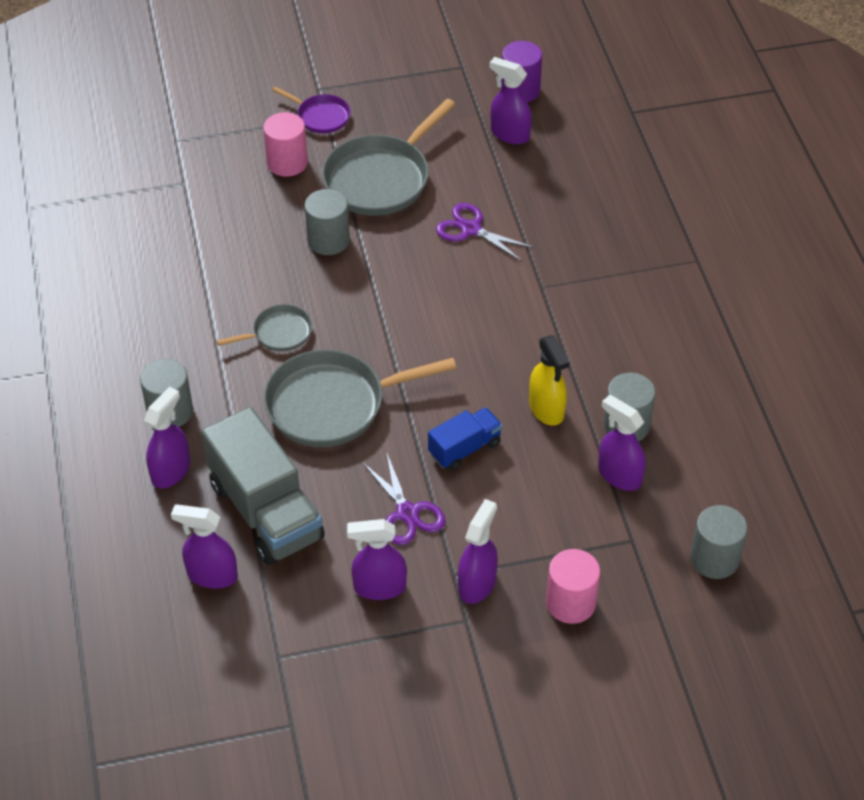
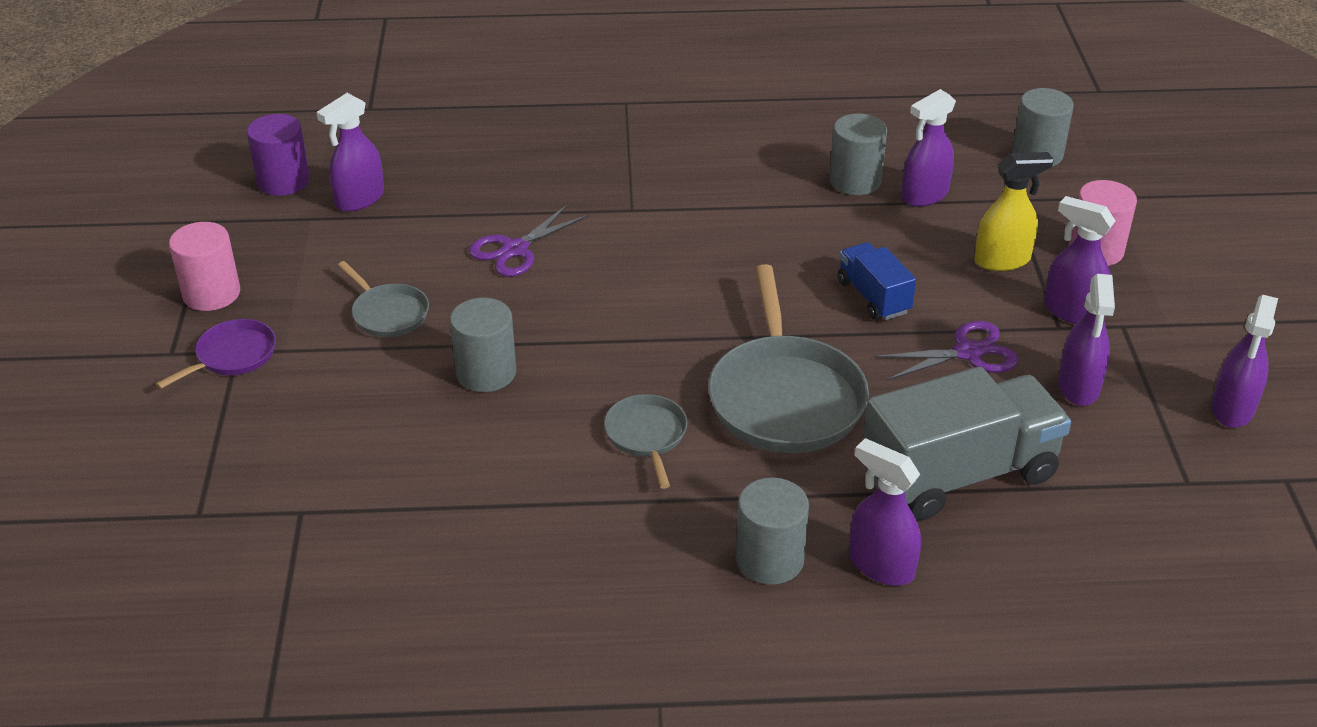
camera: 80 degrees left, 10 degrees down
(212, 575) = (1063, 535): purple spray bottle -> purple spray bottle (1232, 409)
(287, 163) = (312, 398): pink cylinder -> pink cylinder (211, 293)
(381, 178) = (388, 313): grey pan -> grey pan, size x0.51
(546, 409) = (823, 230): yellow spray bottle -> yellow spray bottle (1002, 260)

